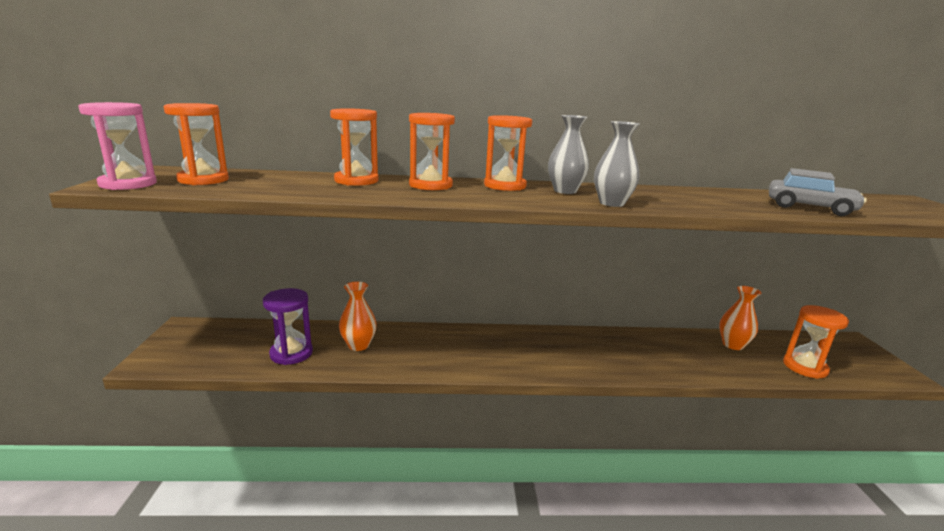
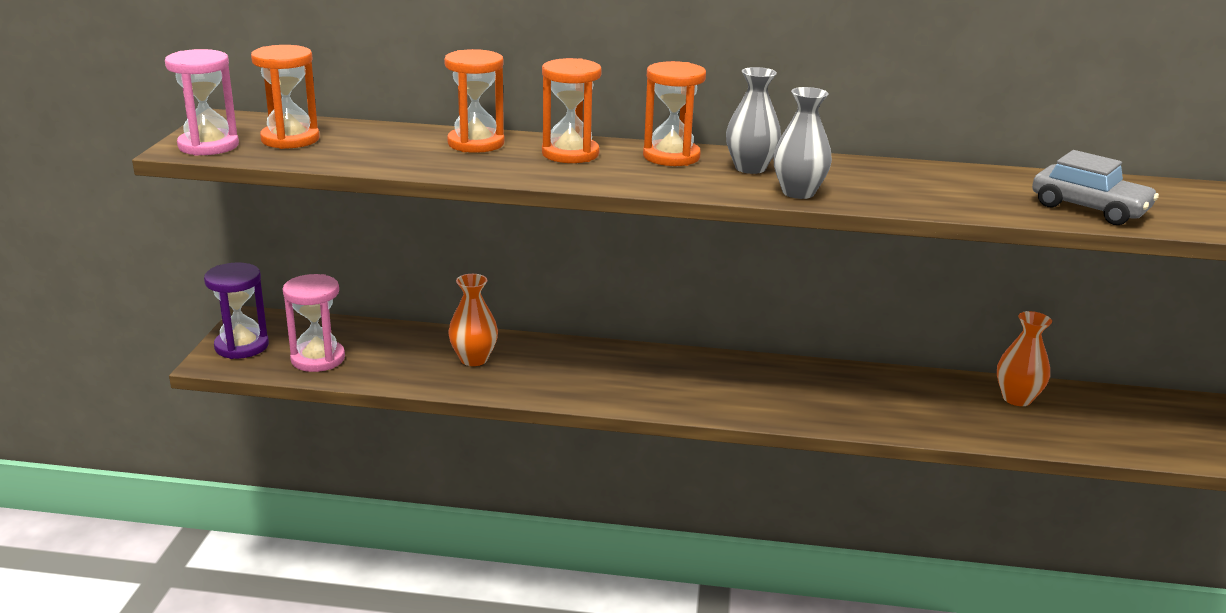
camera: 10 degrees right, 5 degrees up
(235, 354) = (318, 359): none -> pink hourglass
(291, 353) = (387, 363): purple hourglass -> purple hourglass (242, 346)
(805, 367) = (1106, 436): orange hourglass -> none

